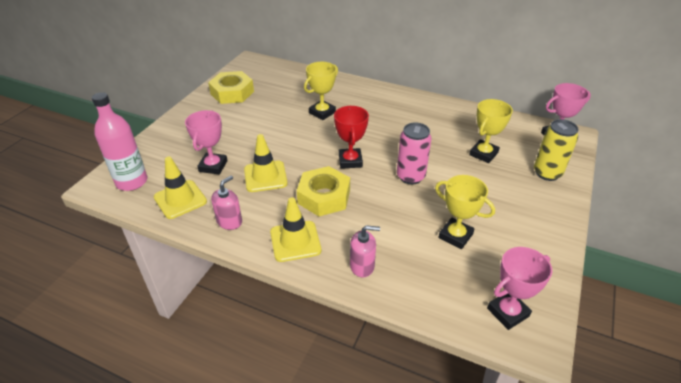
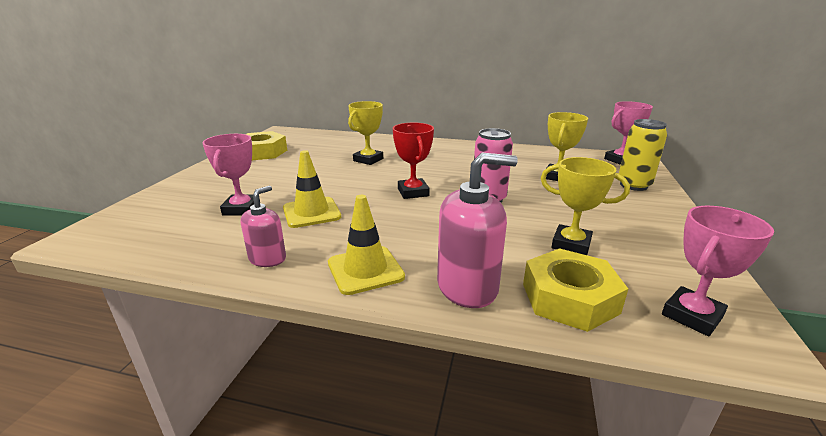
camera: 10 degrees left, 15 degrees down
(132, 182) = (125, 232): pink bottle -> none
(180, 199) = (195, 243): yellow traffic cone -> none
(324, 197) = (391, 224): yellow nut -> yellow nut (569, 298)
(362, 266) = (467, 287): pink soap dispenser -> pink soap dispenser, size x1.69

